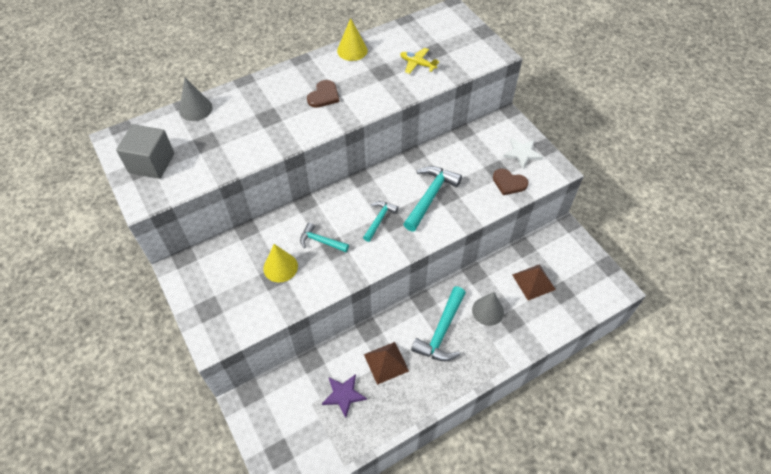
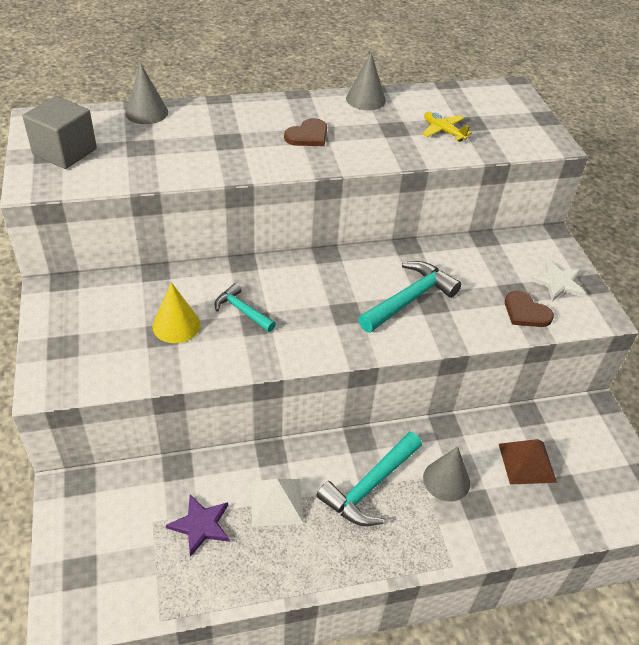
camera: 15 degrees right, 10 degrees down
(352, 50) = (365, 99): yellow cone -> grey cone
(379, 220) = (329, 307): turquoise hammer -> none
(386, 362) = (276, 502): brown pyramid -> white pyramid

